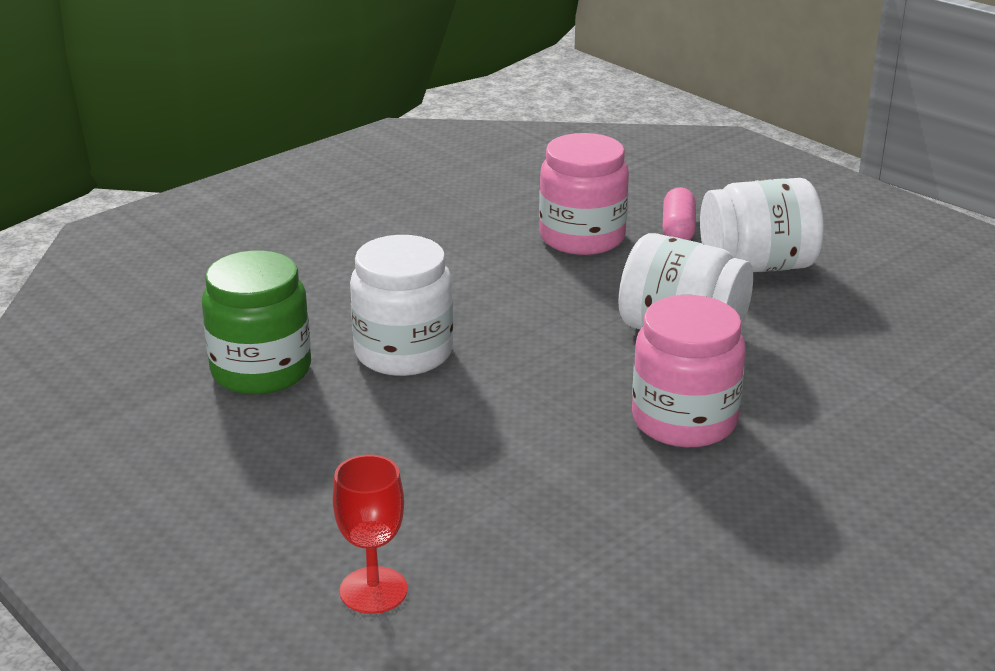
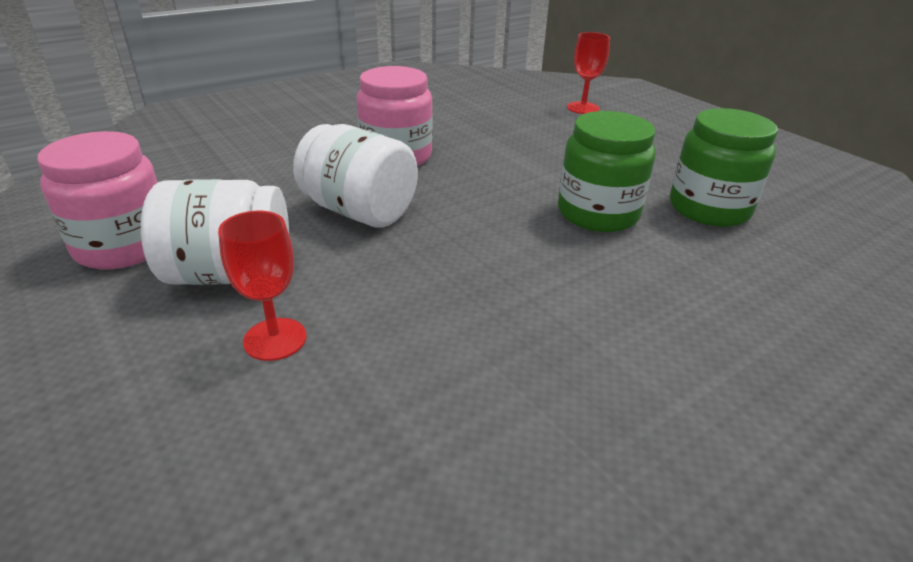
camera: 175 degrees left, 5 degrees up
(403, 352) = (598, 213): white jar -> green jar
(582, 237) = (405, 336): pink jar -> pink jar (124, 246)
(678, 229) = (275, 339): pink capsule -> red goblet

